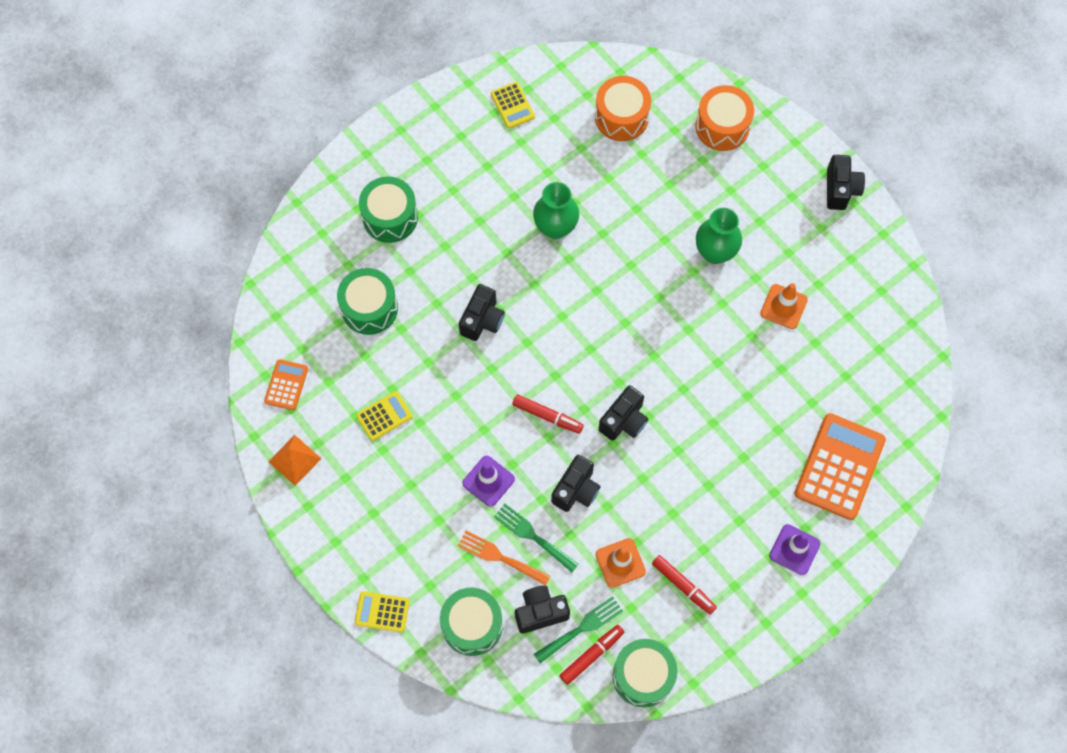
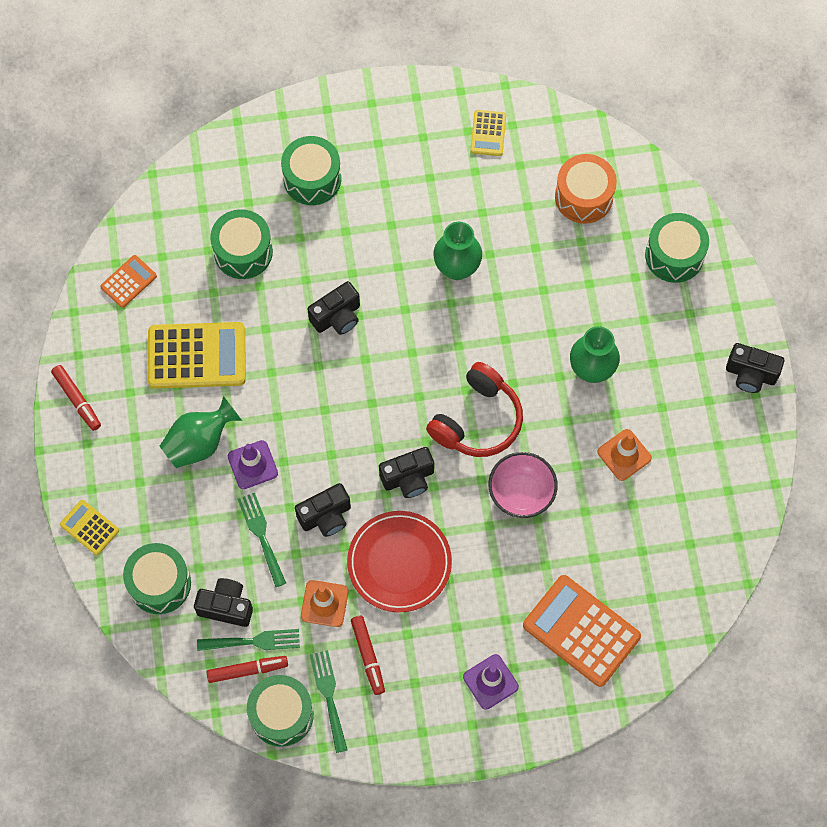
camera: 30 degrees right, 0 degrees up
(294, 460) = (95, 352): orange pyramid -> none
(384, 416) = (197, 356): yellow calculator -> yellow calculator, size x1.95
(432, 487) = (200, 442): none -> green vase
(499, 557) = (220, 537): orange fork -> none
(547, 416) = (342, 436): red marker -> red marker (77, 400)
(650, 342) = (477, 420): none -> red headphones
(660, 494) = (399, 563): none -> red plate
(672, 638) = (329, 696): none -> green fork
(722, 126) = (674, 255): orange drum -> green drum
(722, 382) = (521, 493): none -> pink bowl
(839, 467) = (581, 631): orange calculator -> orange calculator turned 105 degrees counterclockwise
(840, 189) = (750, 374): black camera -> black camera turned 75 degrees clockwise

